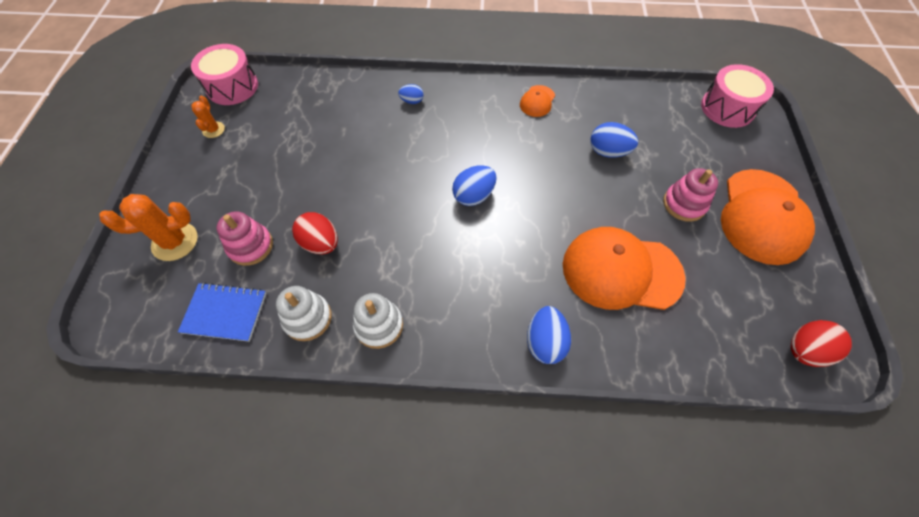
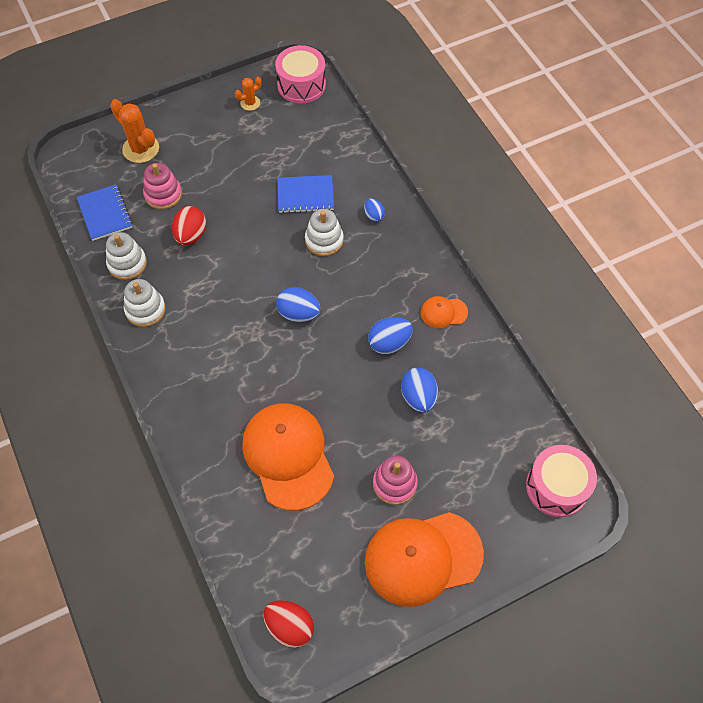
camera: 60 degrees right, 0 degrees up
(352, 136) = (305, 195): none -> blue notebook
(410, 144) = (324, 240): none -> white stacking toy
(545, 342) = (191, 425): blue egg -> blue egg (389, 343)

